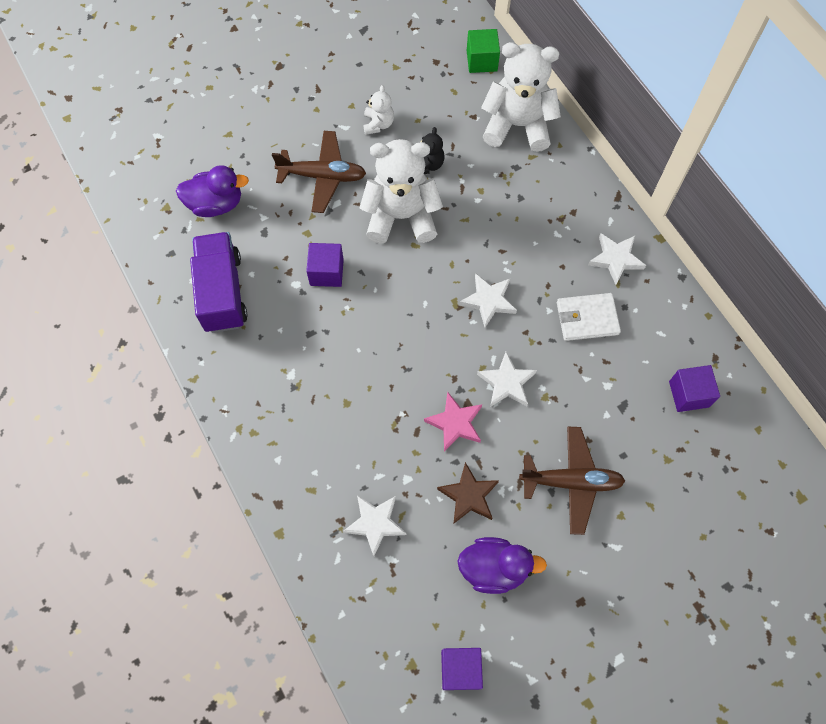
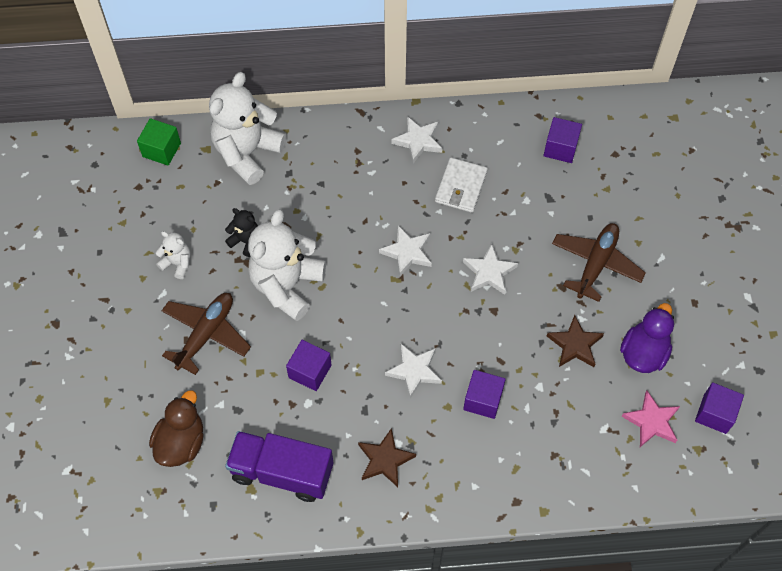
camera: 65 degrees left, 5 degrees down
(216, 204) = (181, 442): purple duck -> brown duck
(270, 370) = (385, 460): none -> brown star
(368, 432) = (483, 400): none -> purple cube
(375, 523) = (568, 428): white star -> white star (414, 371)
(455, 423) = (507, 327): pink star -> pink star (651, 421)

